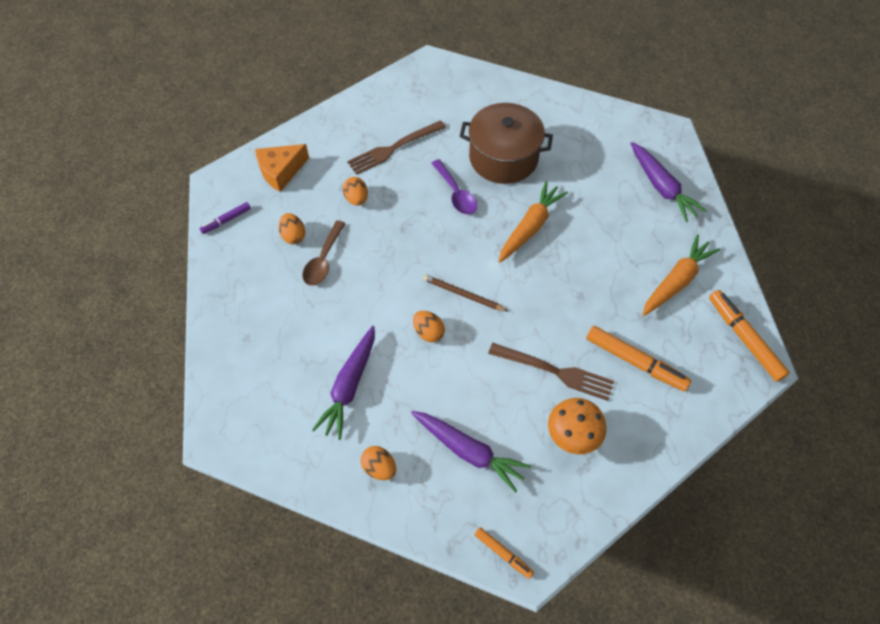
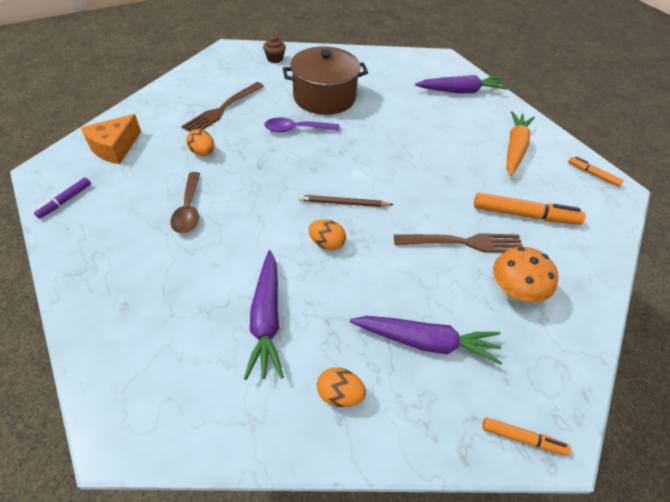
camera: 25 degrees left, 10 degrees down
(293, 236) = (147, 197): orange egg -> none
(456, 193) = (296, 129): purple spoon -> purple spoon turned 135 degrees clockwise
(473, 89) = (275, 59): none -> brown cupcake
(530, 227) = (374, 139): orange carrot -> none
(661, 187) = (460, 91): purple carrot -> purple carrot turned 45 degrees counterclockwise
(744, 338) = (593, 174): orange marker -> orange marker, size x0.56

